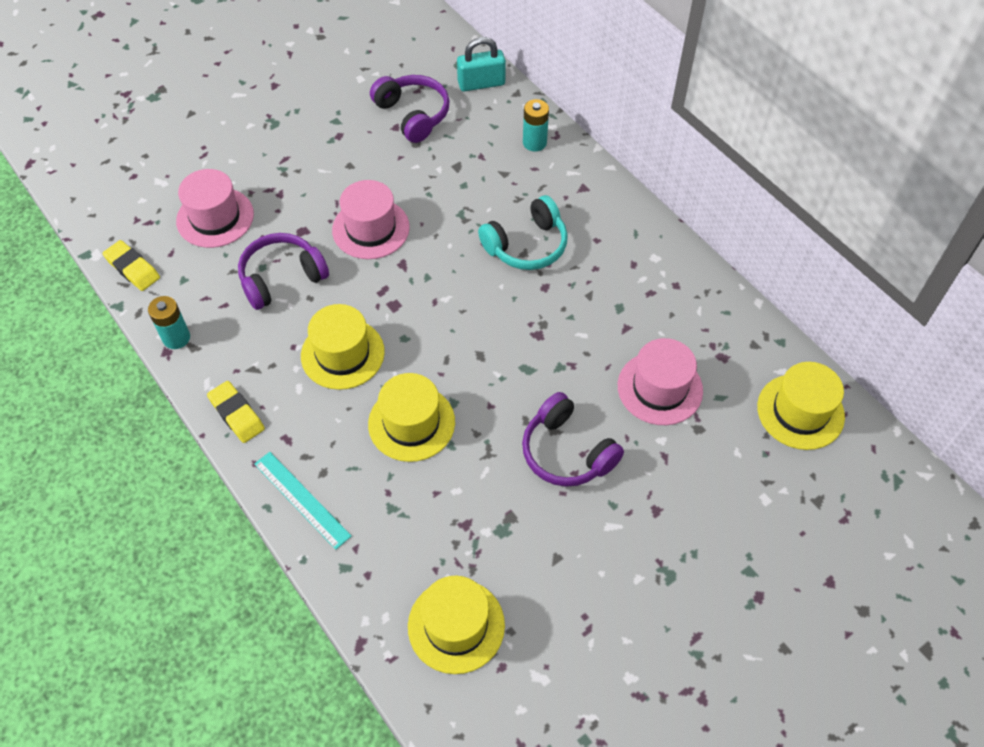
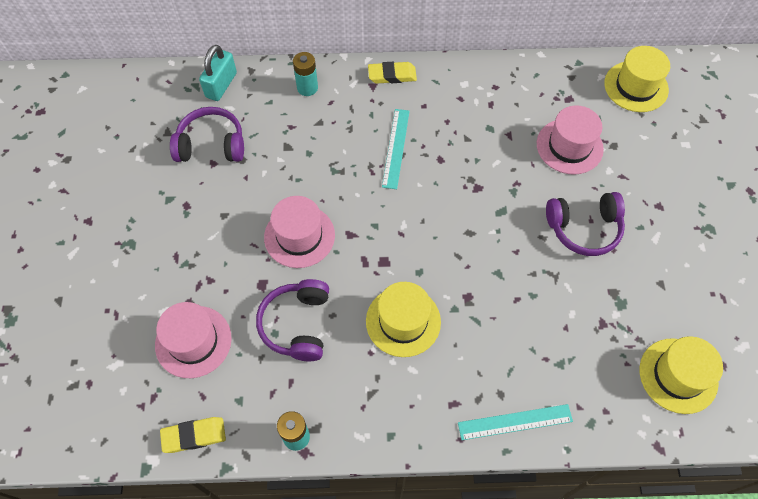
camera: 55 degrees left, 5 degrees up
(236, 414) = (406, 429): yellow eraser -> yellow eraser (392, 75)
(411, 423) = (497, 310): yellow hat -> none
(526, 245) = (396, 148): turquoise headphones -> turquoise ruler

